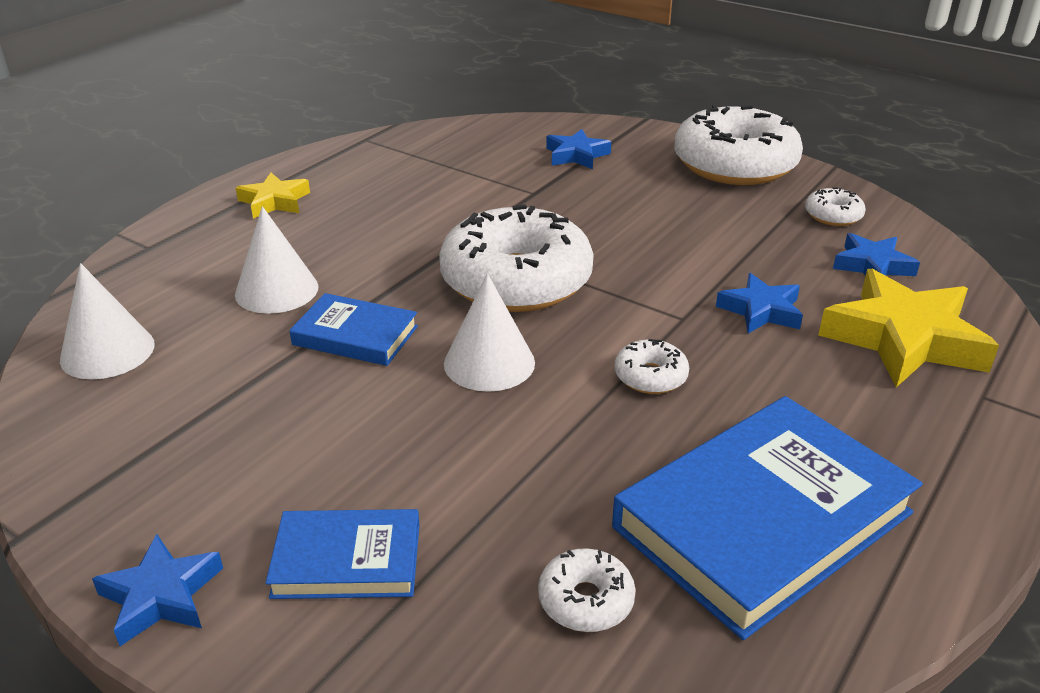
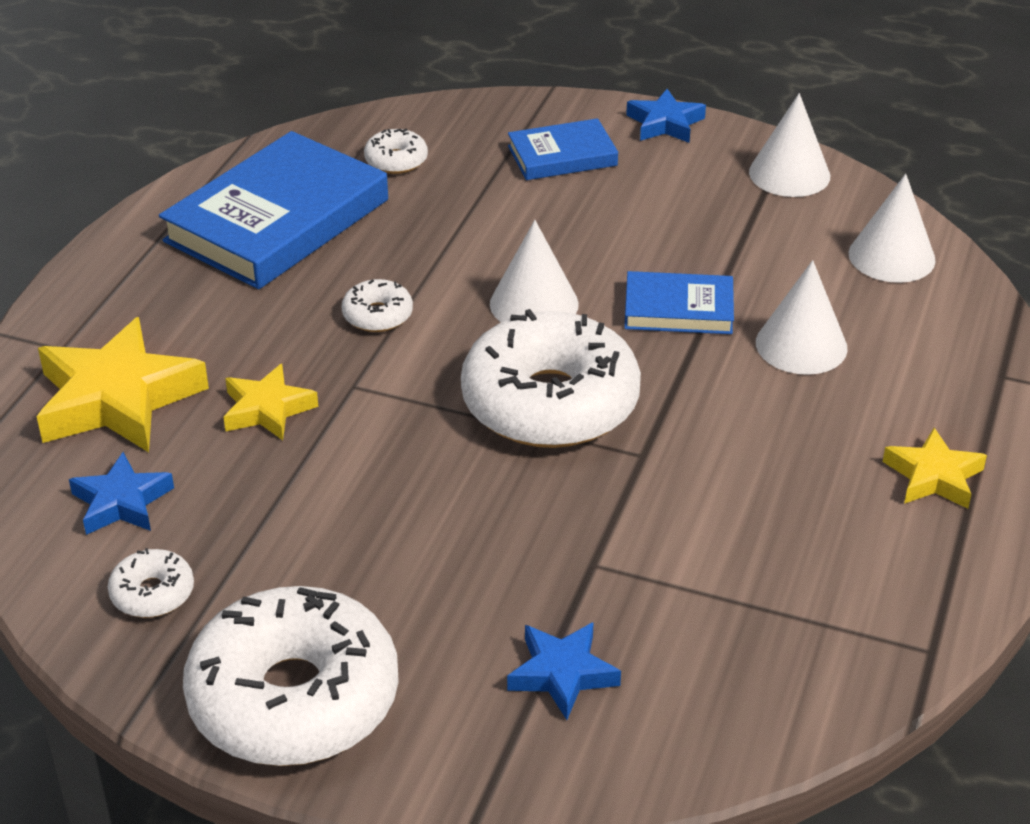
camera: 165 degrees right, 5 degrees up
(91, 471) = (789, 174): none -> white cone
(761, 310) = (267, 409): blue star -> yellow star

